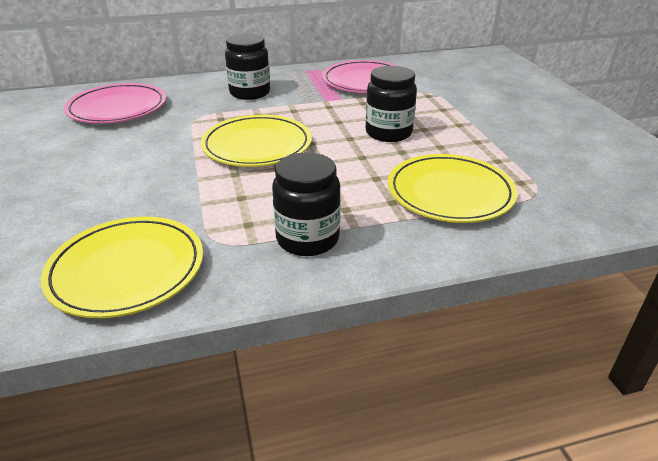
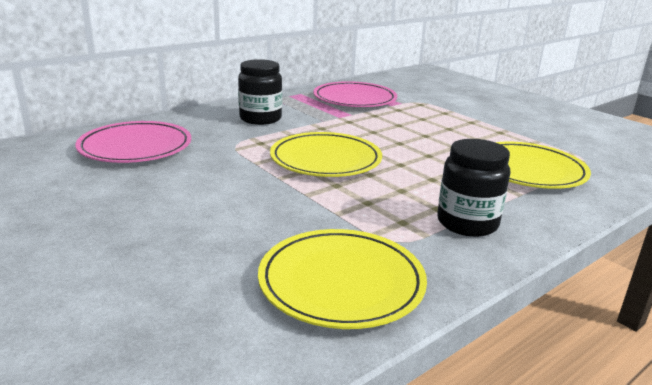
camera: 25 degrees left, 10 degrees down
(388, 133) = (425, 135): black jar -> none

